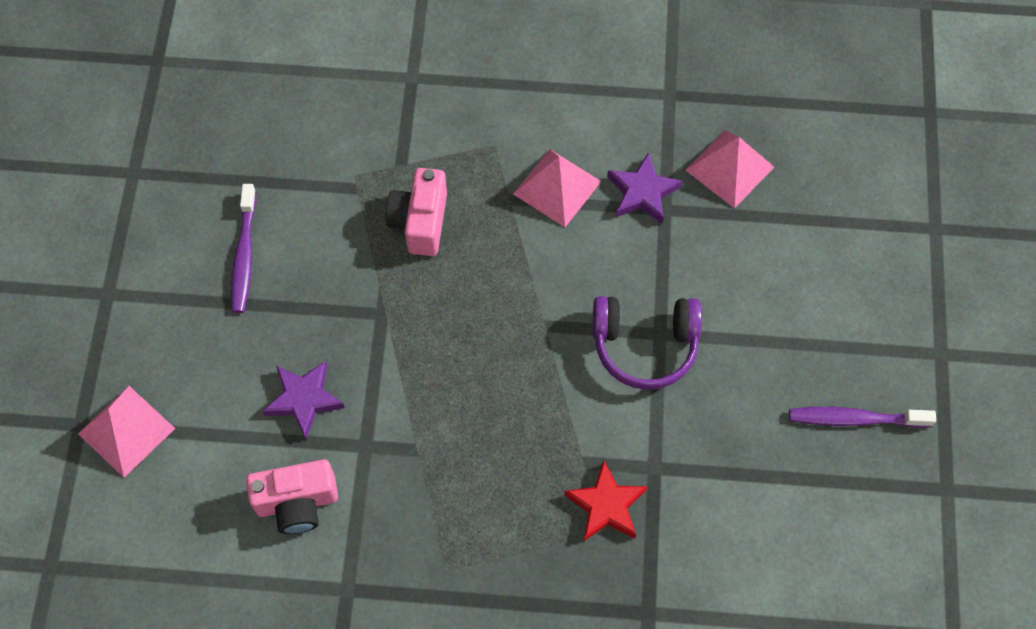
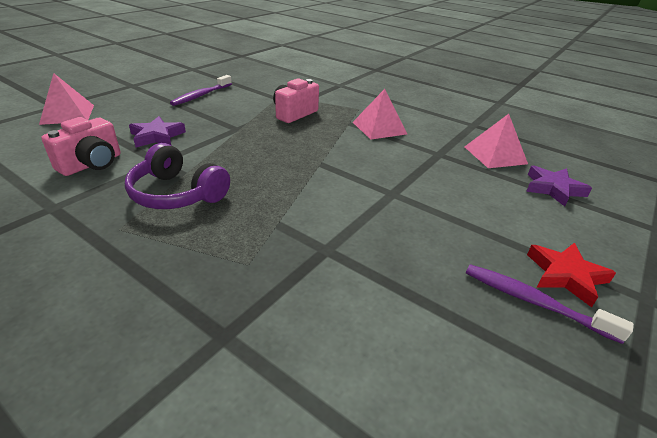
camera: 30 degrees right, 30 degrees down
(297, 503) = (92, 164): pink camera -> pink camera turned 75 degrees counterclockwise
(606, 505) = (267, 251): red star -> red star (566, 275)
(642, 192) = (429, 144): purple star -> purple star (553, 189)
(645, 345) = (377, 193): purple headphones -> purple headphones (177, 194)

